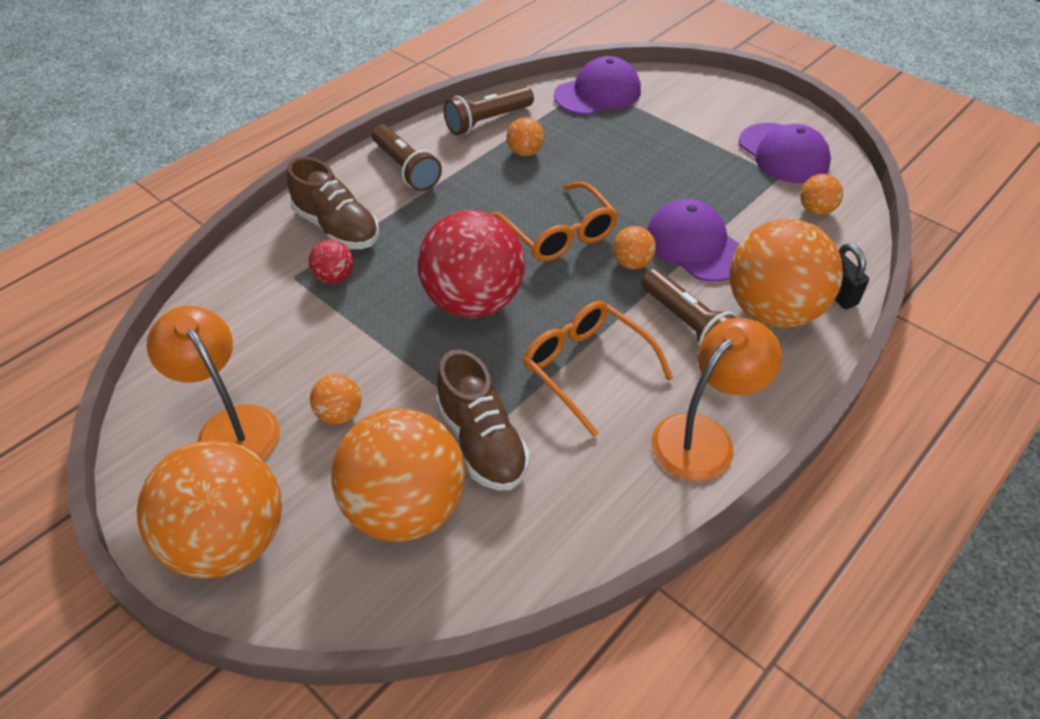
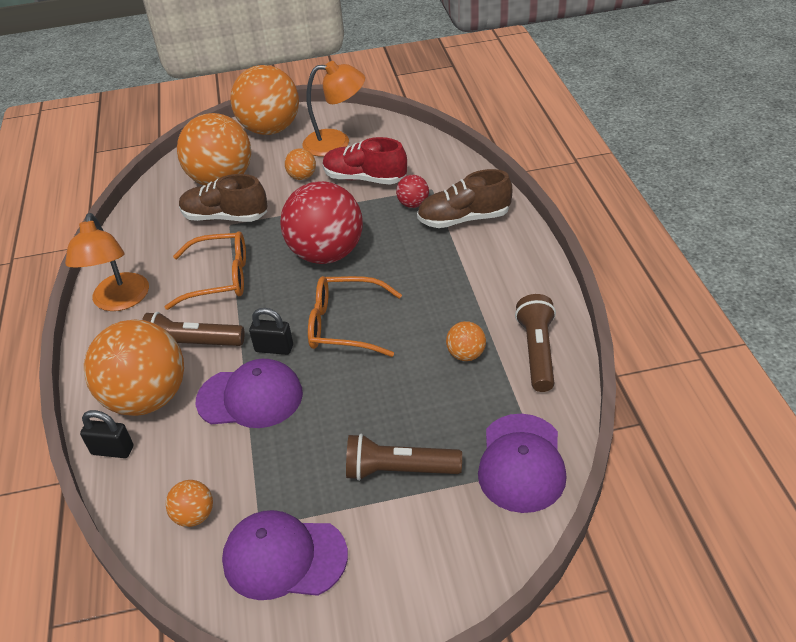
camera: 130 degrees right, 5 degrees down
(306, 346) = (365, 178): none -> red shoe
(406, 168) = (506, 275): brown flashlight -> brown flashlight (399, 470)
(632, 263) = (274, 348): orange ball -> black padlock

